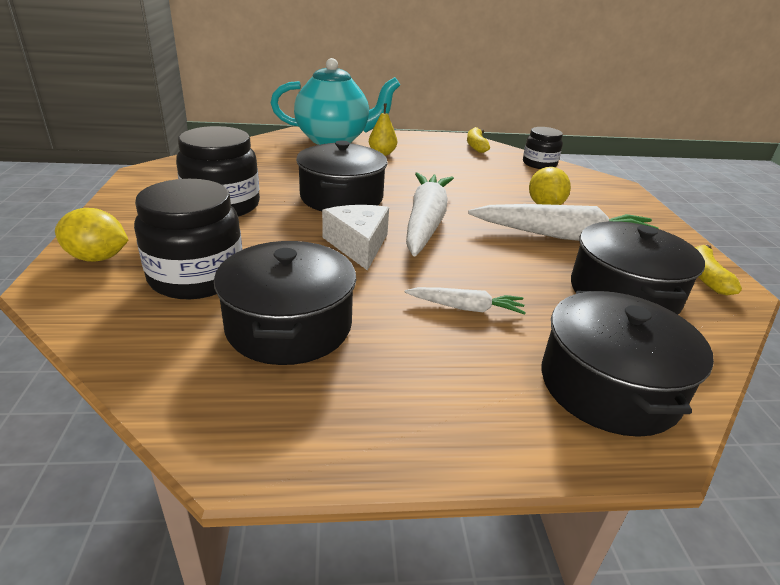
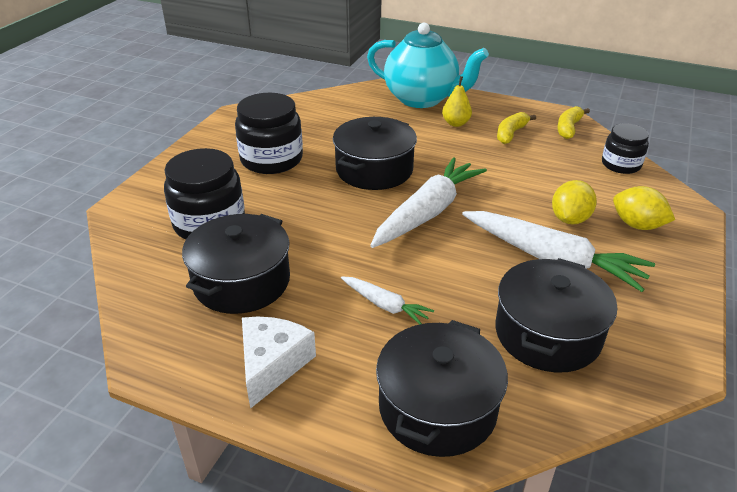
camera: 30 degrees right, 5 degrees up
(97, 258) = (158, 191): yellow lemon -> yellow lemon (637, 225)
(358, 245) = (348, 223): white cheese -> white cheese (272, 364)
(705, 277) = (662, 342): yellow banana -> yellow banana (511, 133)

